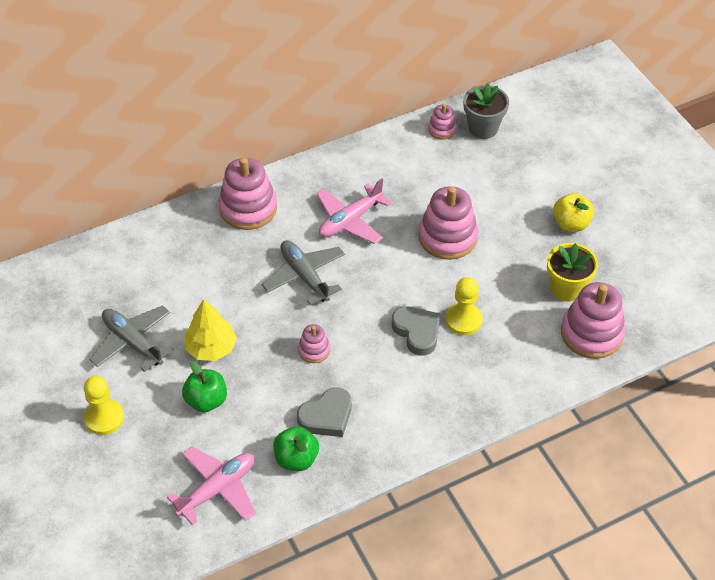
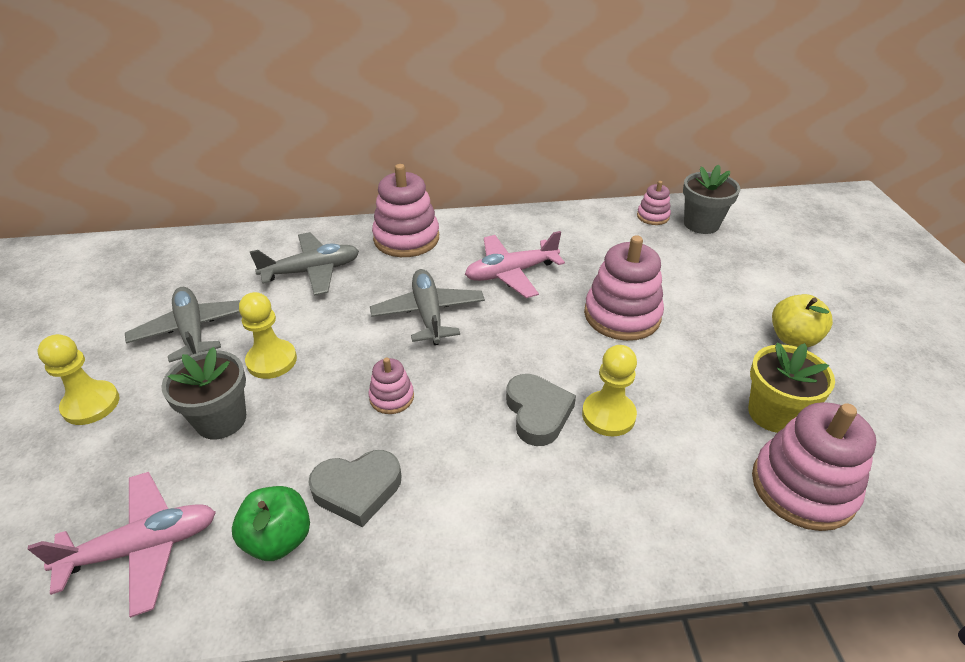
camera: 20 degrees right, 10 degrees down
(189, 263) = (312, 271): none -> grey plane
(206, 400) = (221, 420): green apple -> grey flower pot
(211, 348) = (272, 361): yellow tree -> yellow pawn

